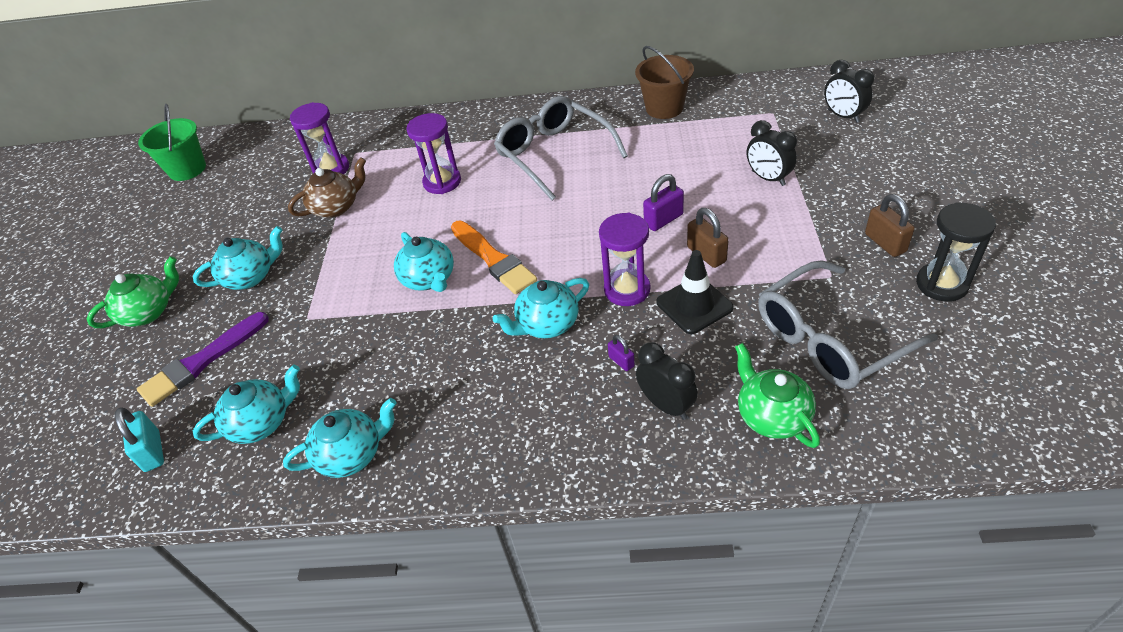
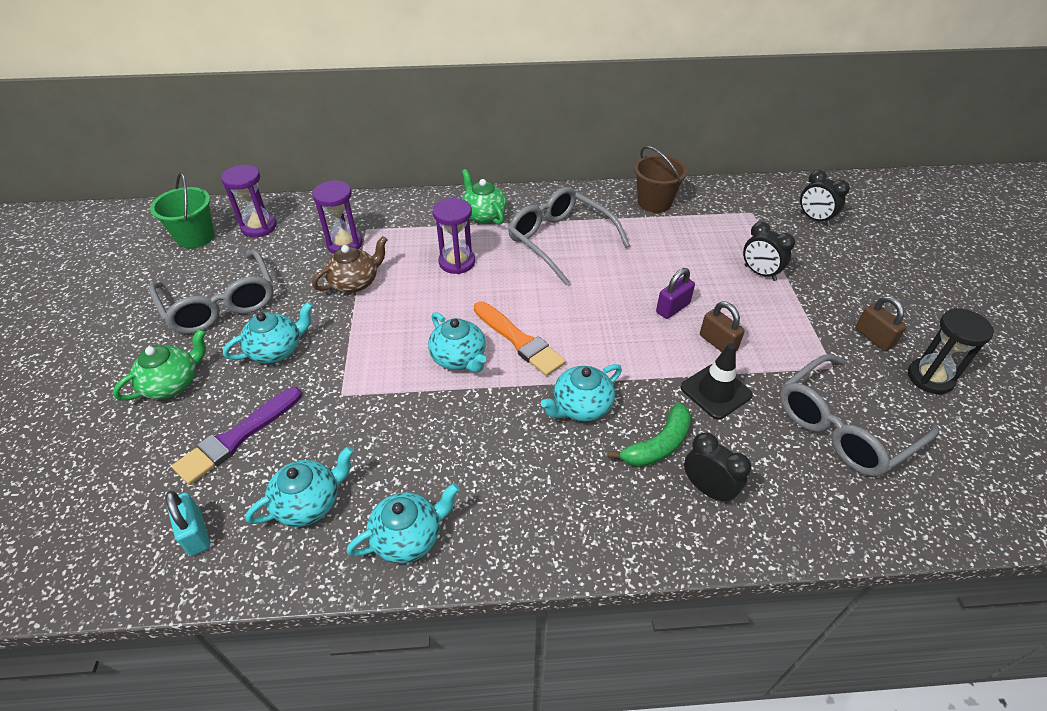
camera: 10 degrees left, 0 degrees up
(203, 234) = (221, 304): none -> grey glasses
(621, 361) = (658, 445): purple padlock -> green banana
(627, 290) = (651, 374): purple hourglass -> purple hourglass (259, 227)
(772, 415) = (806, 500): green teapot -> green teapot (483, 215)

